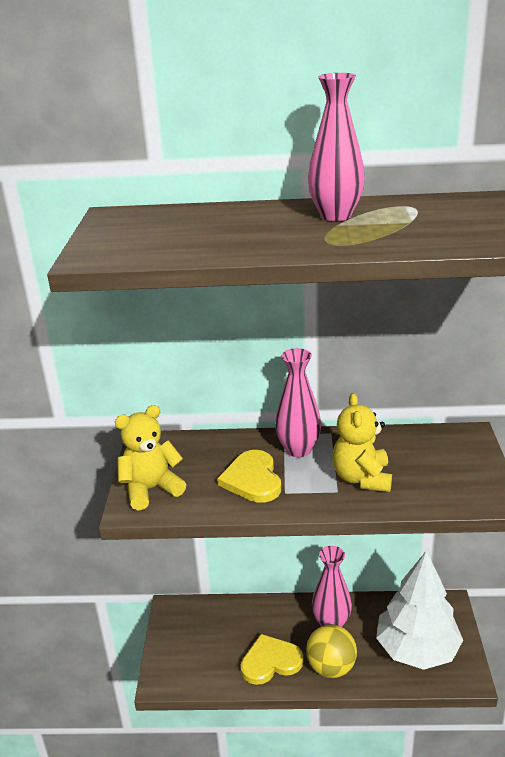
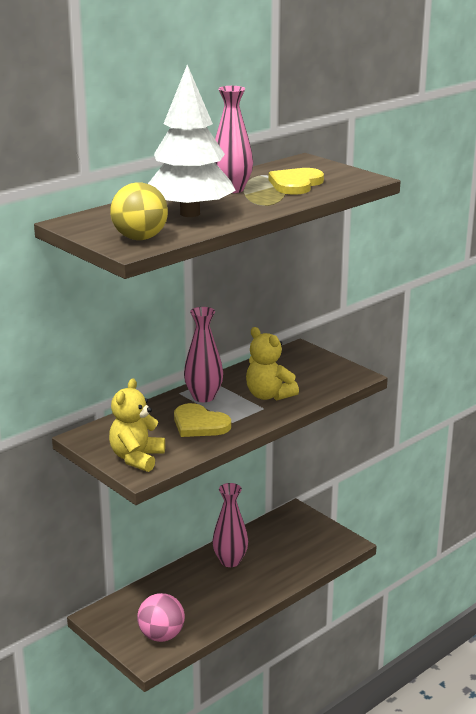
camera: 45 degrees left, 5 degrees down
(195, 664) = (161, 635): none -> pink ball
(270, 661) = (215, 604): yellow heart -> yellow heart (295, 184)
(331, 667) = (260, 584): yellow ball -> yellow ball (140, 238)
(417, 650) = (303, 546): white tree -> white tree (190, 214)

